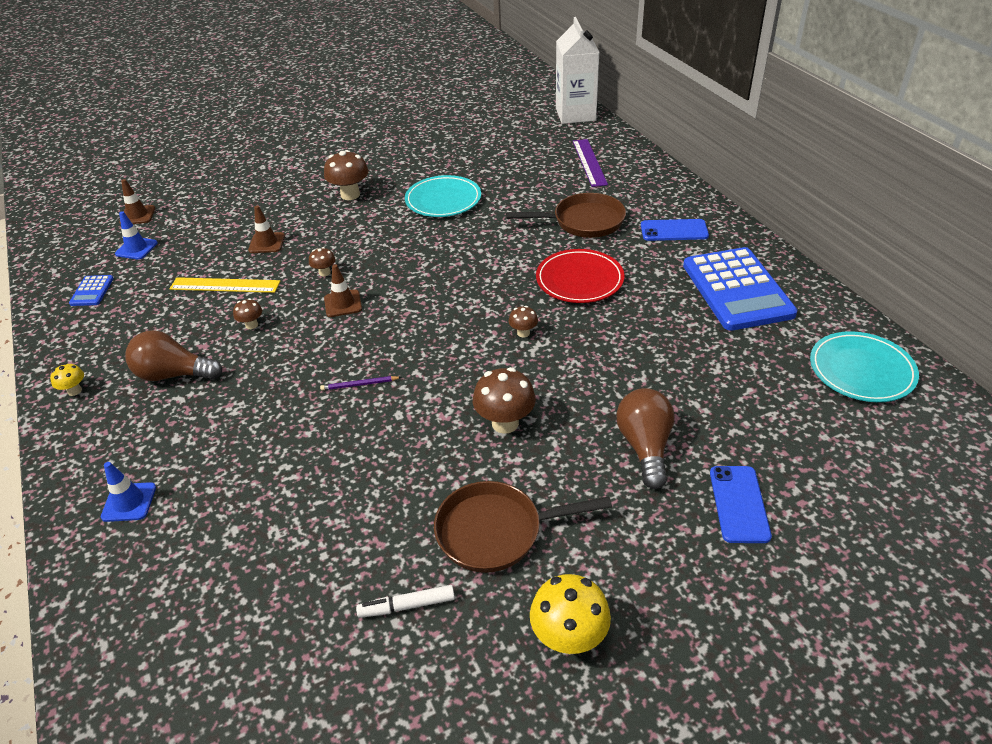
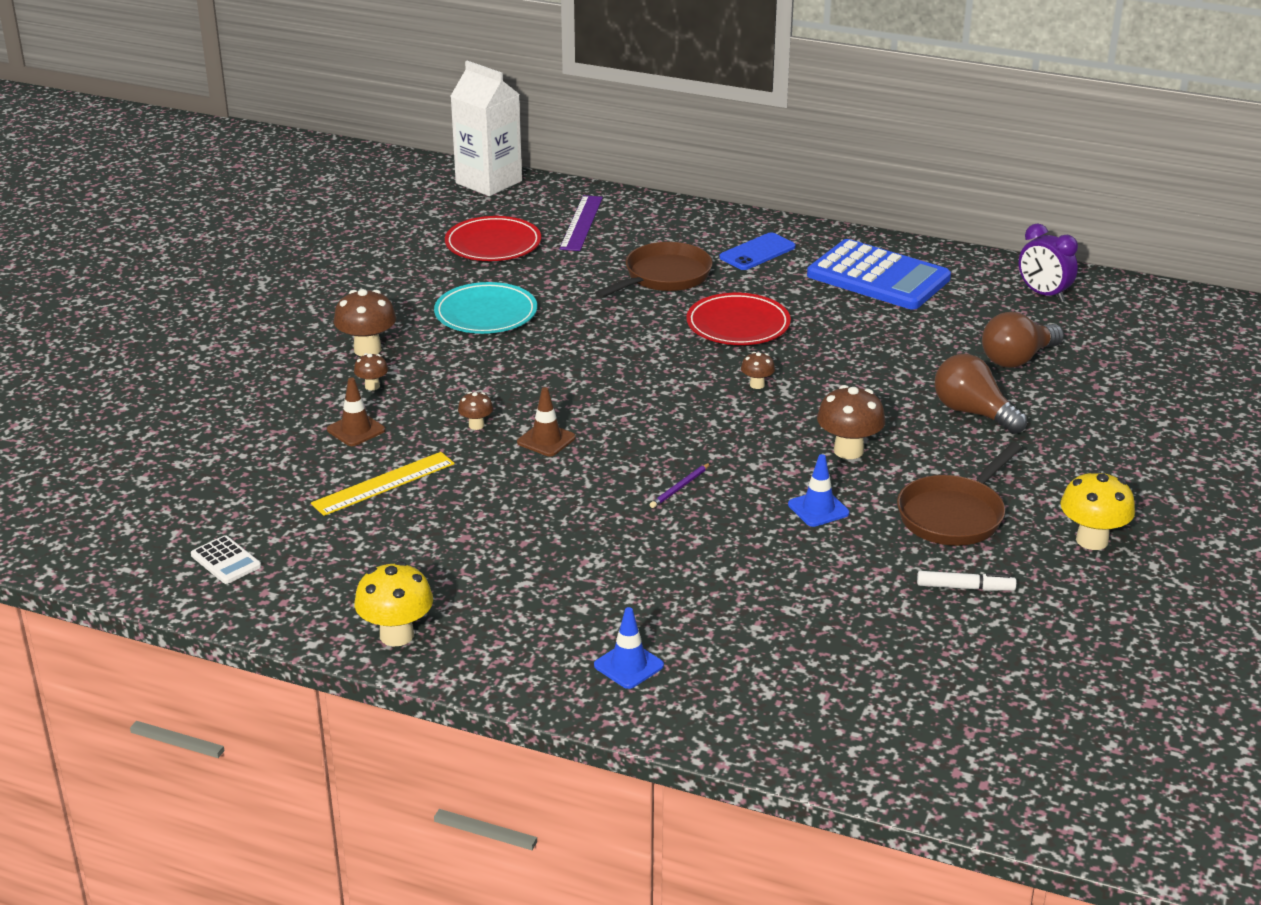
camera: 45 degrees left, 10 degrees down
(74, 391) = (396, 635): yellow mushroom -> yellow mushroom, size x1.88
(92, 291) = (226, 561): blue calculator -> white calculator
(136, 248) = (196, 503): blue traffic cone -> blue traffic cone (818, 509)
(137, 215) = (123, 476): brown traffic cone -> none
(174, 374) = (480, 571): brown light bulb -> brown light bulb (1017, 359)
(251, 325) = (483, 498): brown mushroom -> brown mushroom (372, 386)
(407, 606) = (965, 587): white marker -> white marker turned 120 degrees counterclockwise
(517, 156) = (493, 244): none -> red plate
(589, 162) = (581, 223): purple ruler -> purple ruler turned 60 degrees clockwise
(739, 504) = (1082, 413): blue phone -> none
(861, 370) = (1043, 294): turquoise plate -> purple clock

